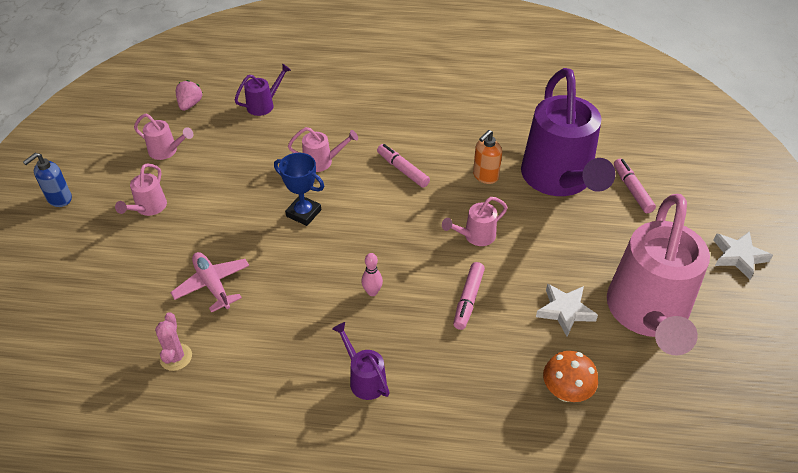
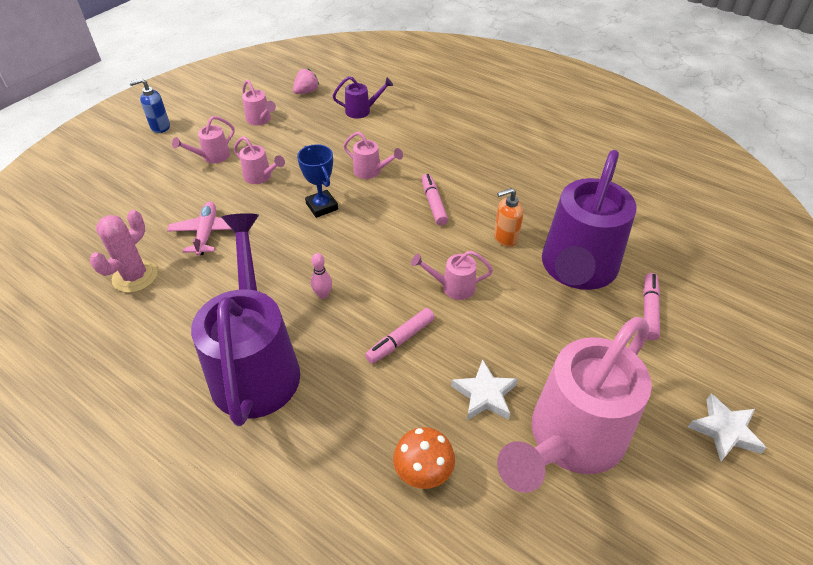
camera: 30 degrees right, 0 degrees up
(176, 357) = (135, 276): pink cactus -> pink cactus, size x1.52
(218, 209) = (261, 177): none -> pink watering can
(364, 379) = (256, 365): purple watering can -> purple watering can, size x2.42

